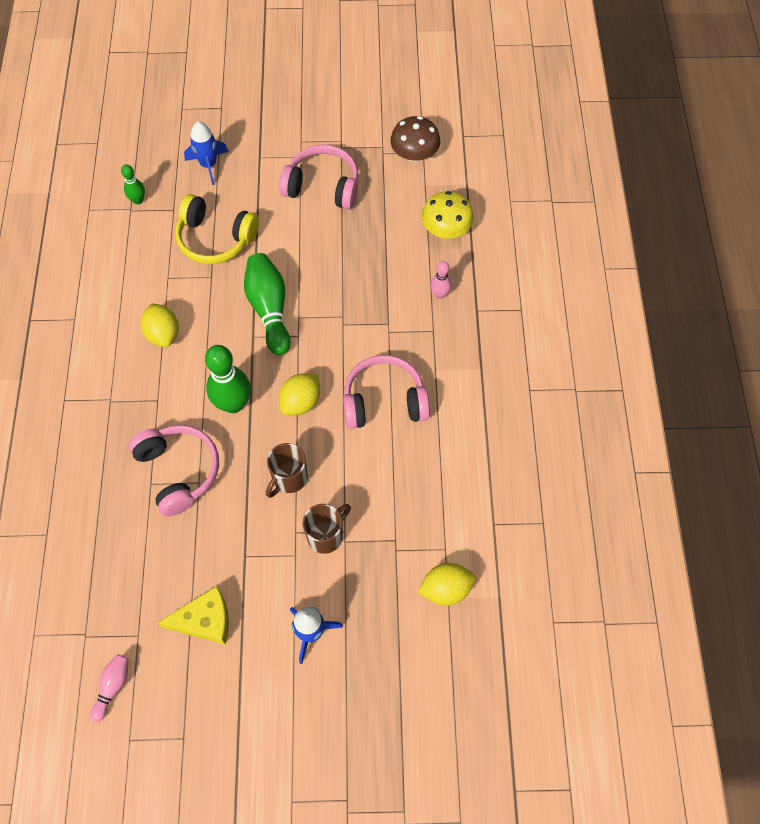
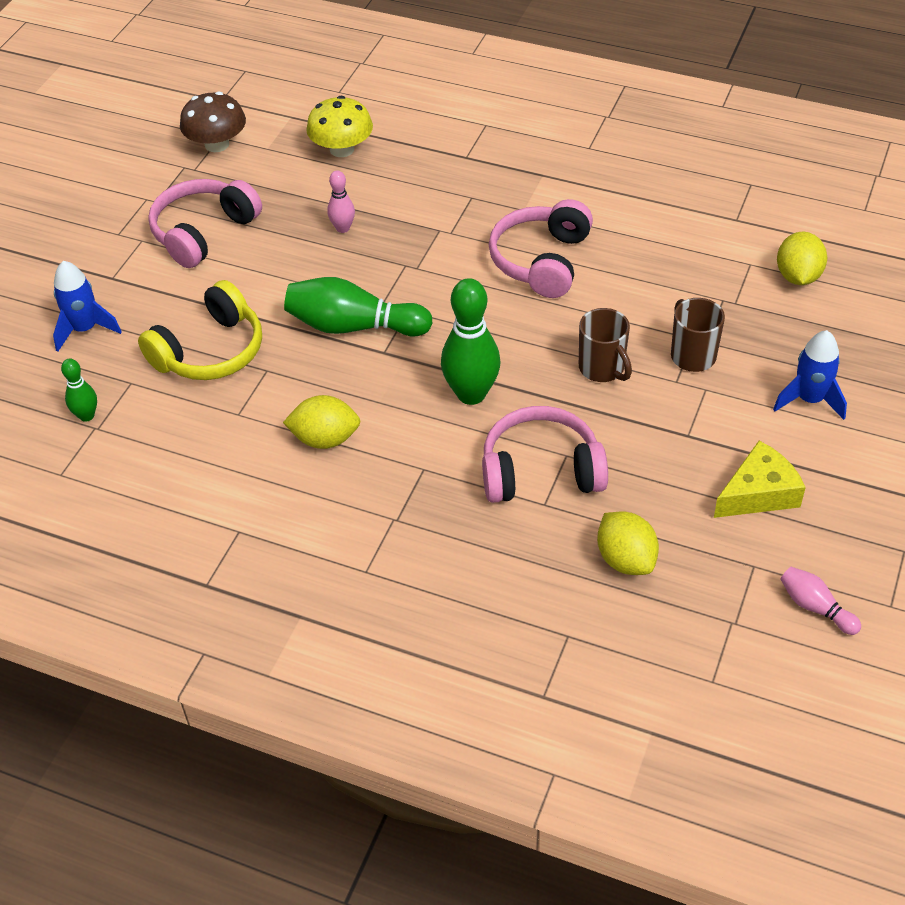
camera: 65 degrees left, 15 degrees down
(205, 620) = (758, 493): yellow cheese -> yellow cheese turned 45 degrees clockwise
(301, 402) = (503, 331): yellow lemon -> yellow lemon (625, 559)
(440, 294) = (426, 178): pink bowling pin -> pink bowling pin (343, 228)

